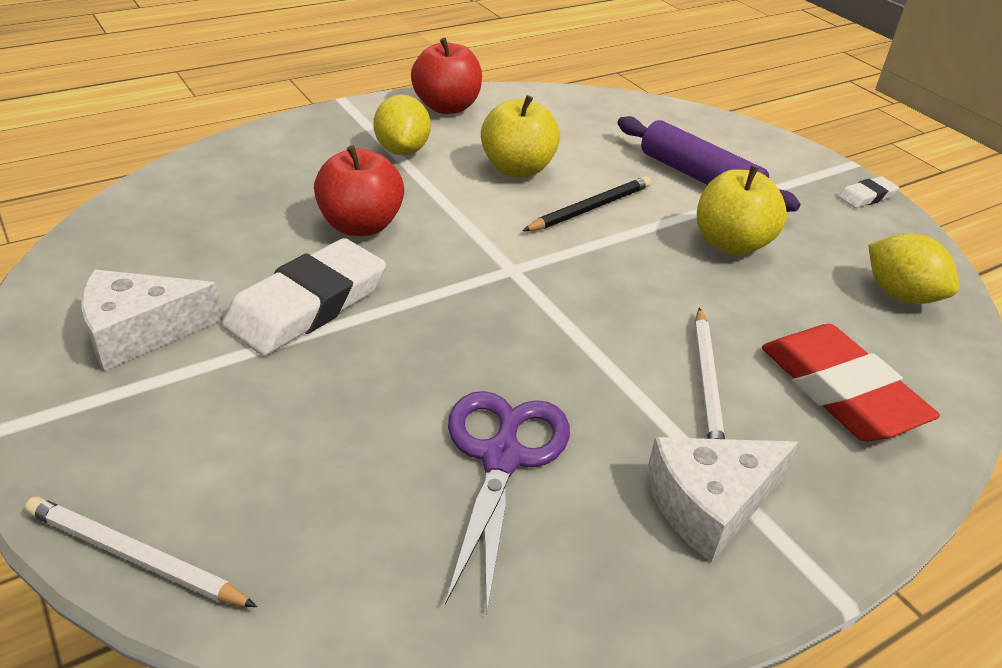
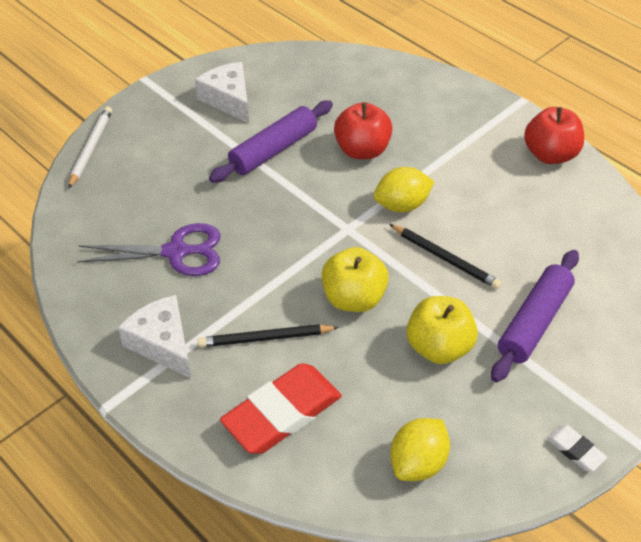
camera: 80 degrees right, 10 degrees up
(307, 305) = (273, 150): white eraser -> purple rolling pin
(402, 150) = (467, 146): yellow lemon -> yellow lemon (402, 205)
(517, 169) = (478, 210): yellow apple -> yellow apple (353, 298)
(707, 383) = (265, 338): white pencil -> black pencil

